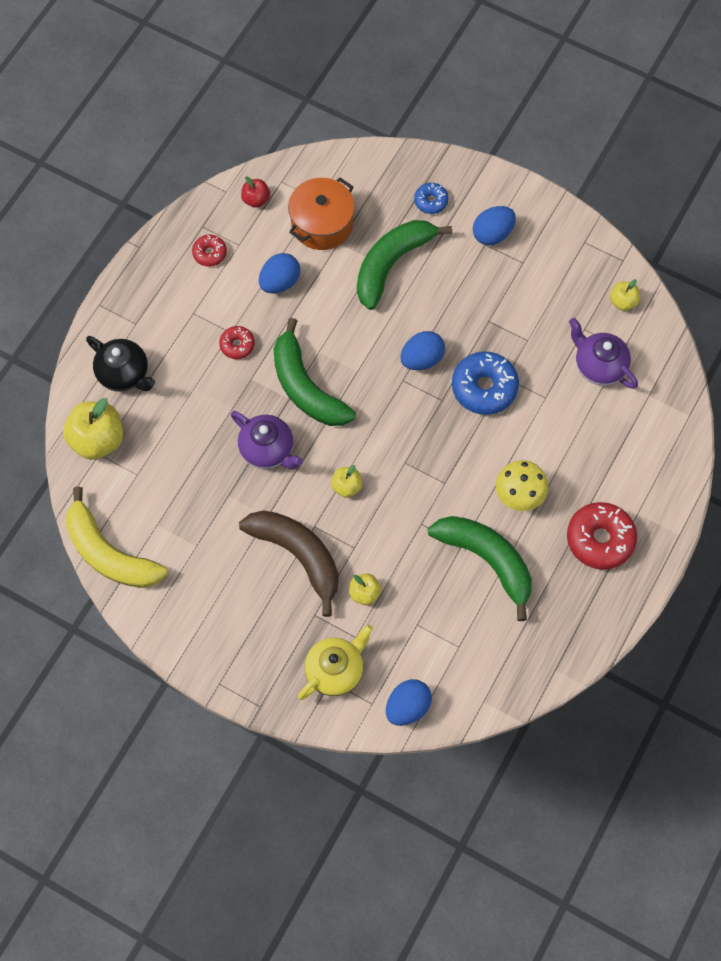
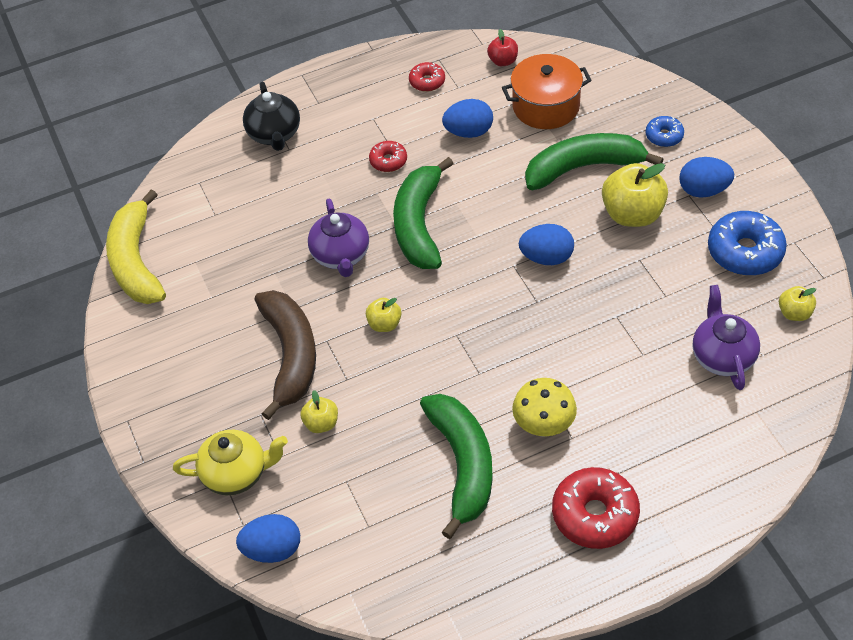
camera: 40 degrees right, 15 degrees down
(97, 440) = (207, 171): yellow apple -> yellow apple (632, 214)
(484, 387) = (587, 313): blue donut -> blue donut (745, 252)

